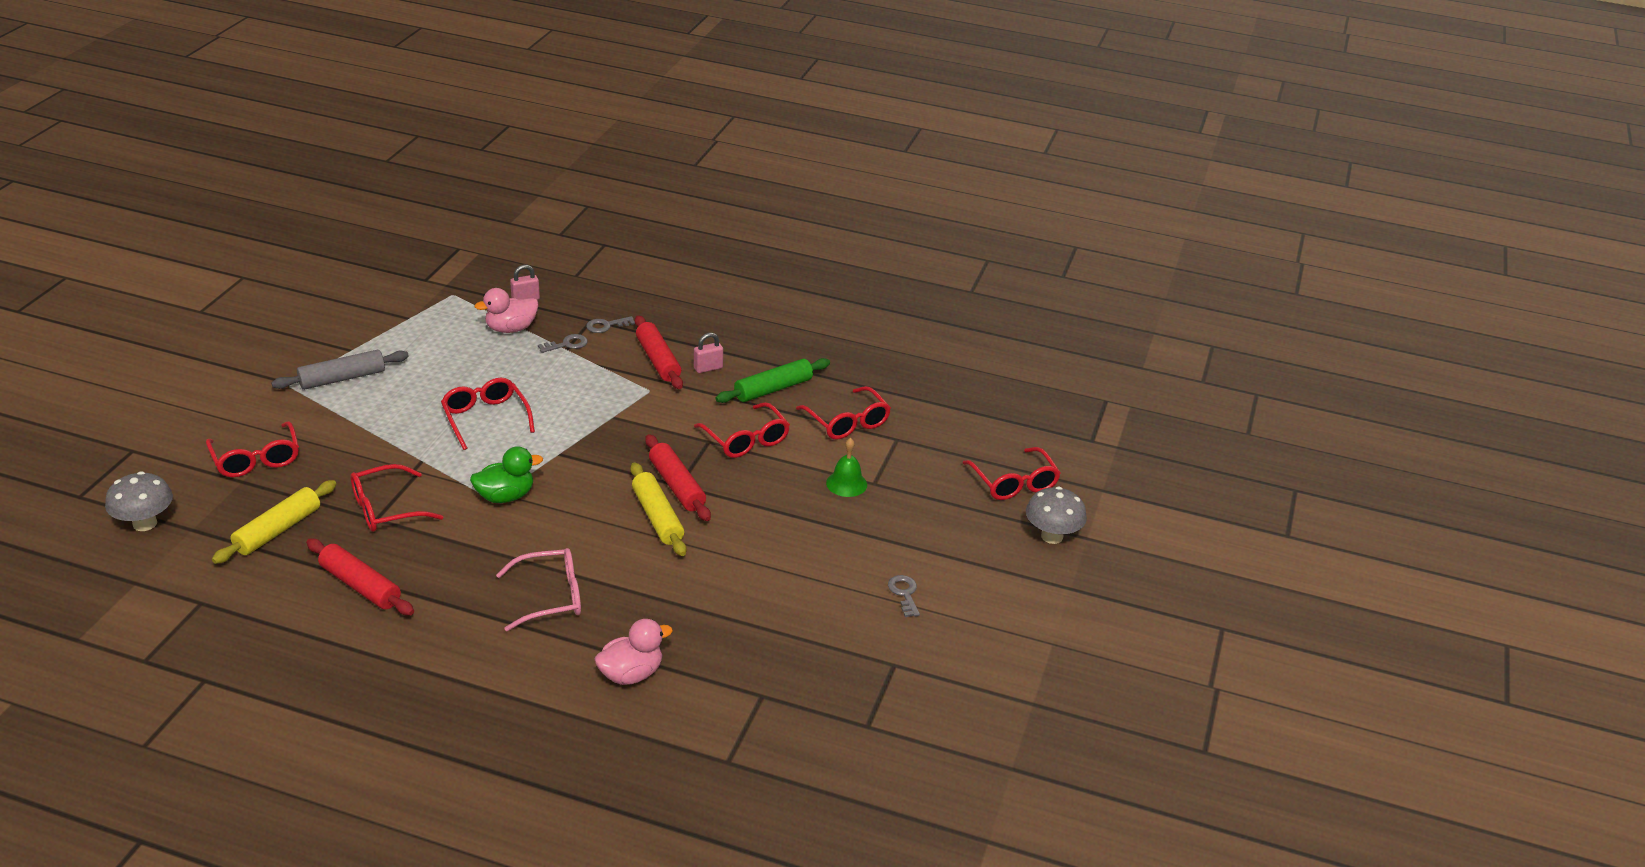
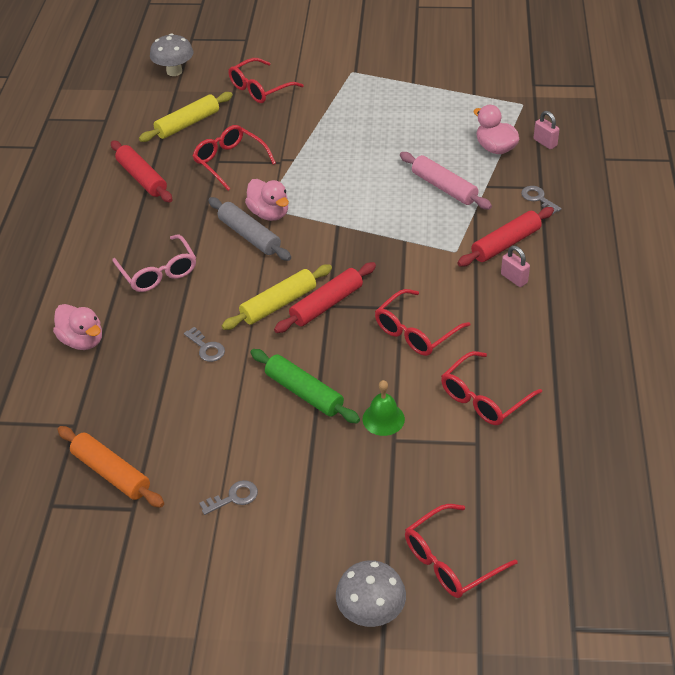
camera: 80 degrees right, 10 degrees up
(278, 530) = (187, 124): yellow rolling pin -> yellow rolling pin turned 60 degrees counterclockwise
(342, 378) = (374, 91): grey rolling pin -> grey rolling pin (249, 236)
(360, 586) = (142, 178): red rolling pin -> red rolling pin turned 60 degrees counterclockwise
(485, 418) = (363, 173): red glasses -> none
(505, 496) = (269, 213): green duck -> pink duck
(549, 374) = (444, 187): none -> pink rolling pin
(567, 344) = (493, 185): grey key -> grey key (206, 348)
(773, 389) = (508, 331): green rolling pin -> green rolling pin (304, 392)
(841, 674) = (111, 473): none -> orange rolling pin

